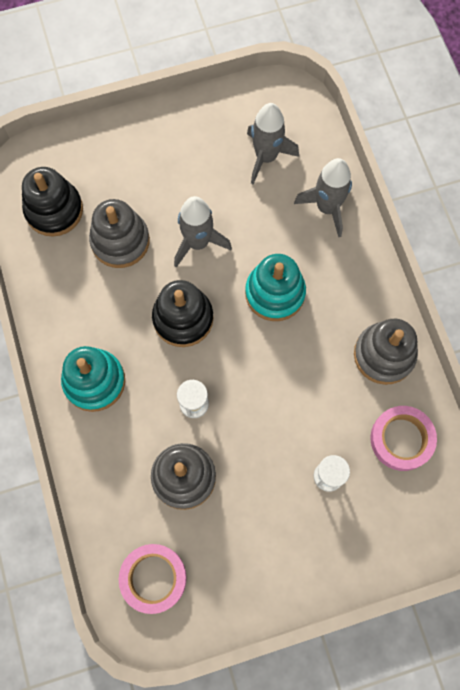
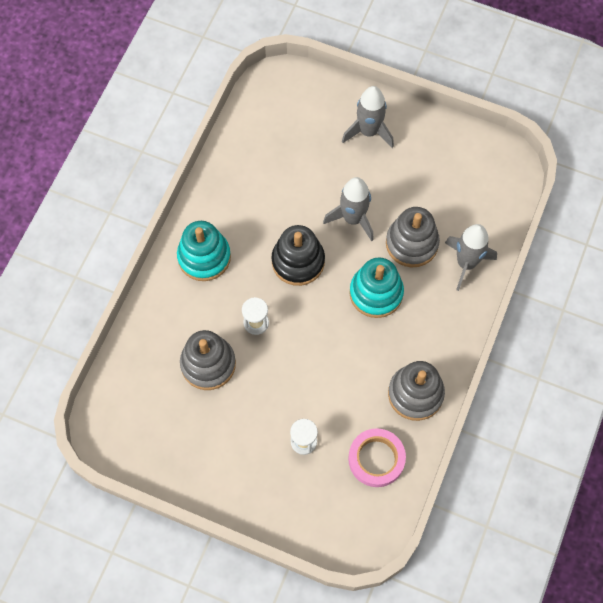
camera: 40 degrees right, 5 degrees down
(54, 210) = (274, 124): black stacking toy -> none
(120, 241) = (301, 178): grey stacking toy -> grey stacking toy (411, 243)
(153, 578) = (133, 411): pink tape -> none
(266, 157) = (454, 196): grey rocket -> grey rocket (368, 131)

